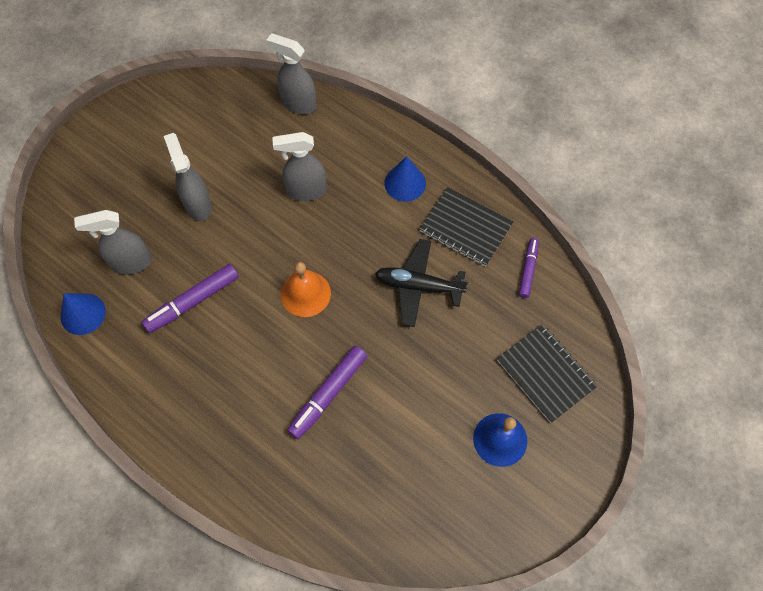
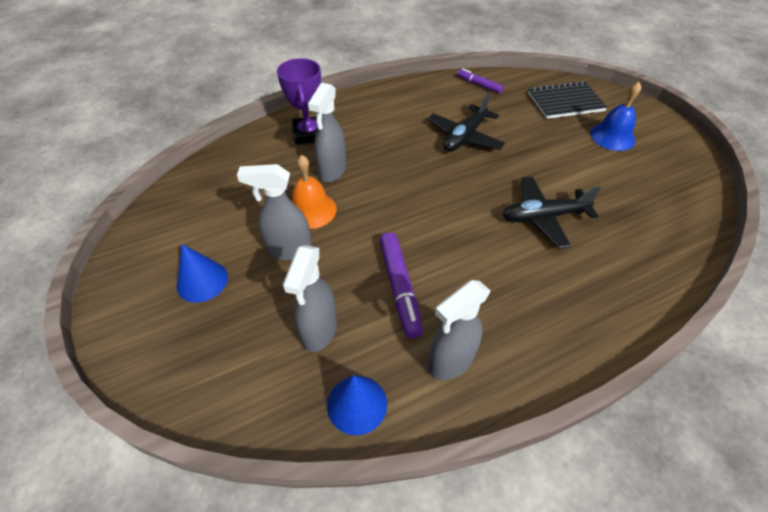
camera: 65 degrees left, 15 degrees down
(298, 103) = (240, 150): grey spray bottle -> grey spray bottle (450, 361)
(305, 293) = (436, 202): orange bell -> orange bell (311, 210)
(328, 394) = (543, 217): purple marker -> black plane
(349, 145) = (308, 134): none -> purple trophy
(405, 183) = (367, 116): blue cone -> blue cone (202, 281)
(465, 228) = (427, 100): black notebook -> none

